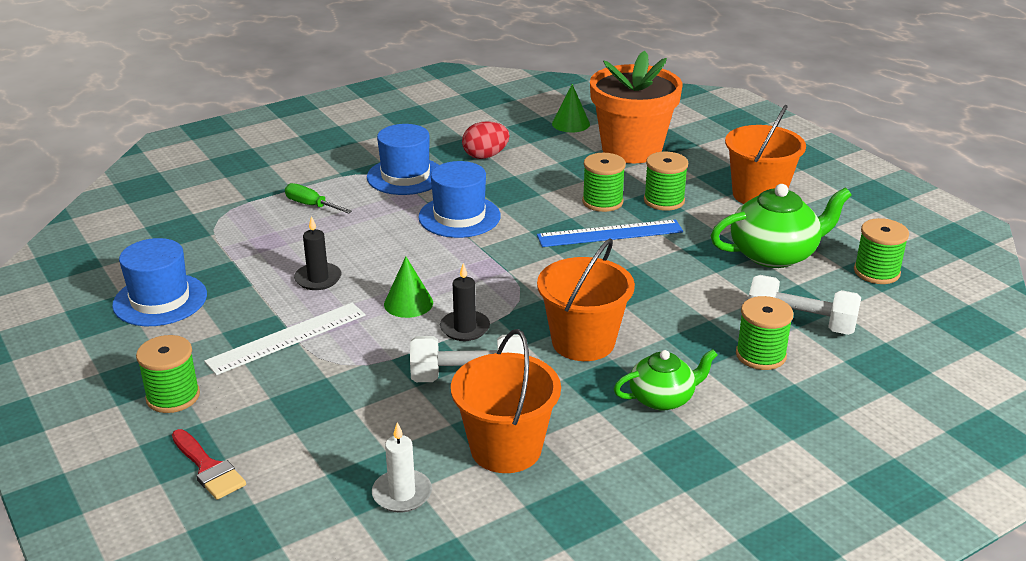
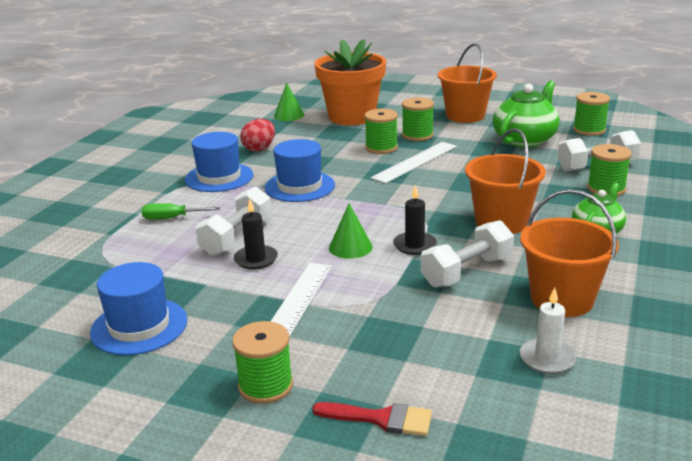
camera: 35 degrees left, 5 degrees down
(334, 249) = (237, 237): none -> white dumbbell
(610, 233) = (415, 162): blue ruler -> white ruler

